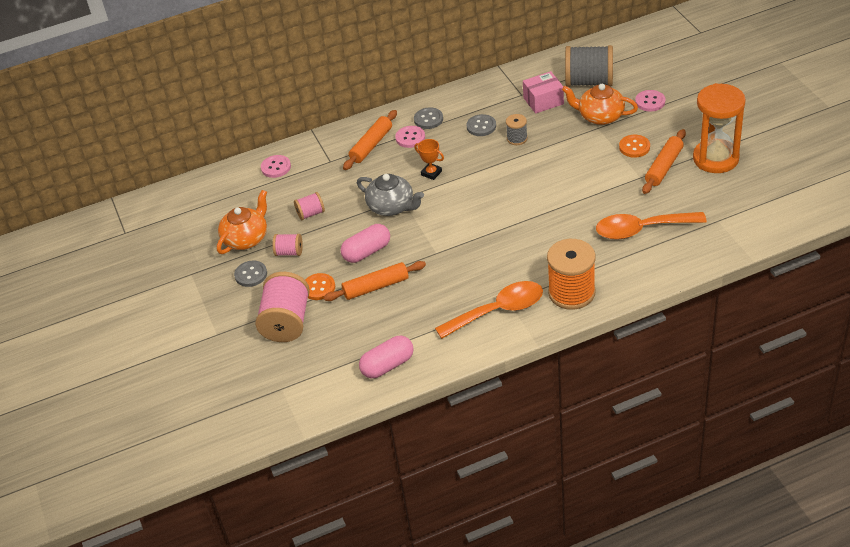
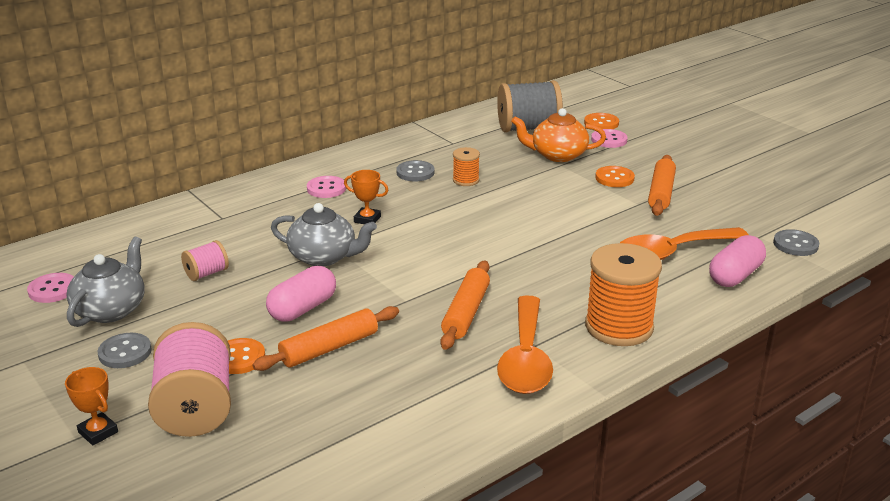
camera: 20 degrees left, 15 degrees down
(229, 332) = (98, 432): none -> orange trophy
(246, 238) = (111, 310): orange teapot -> grey teapot
(276, 167) = (145, 229): pink button -> pink button (53, 289)
(289, 252) = (183, 320): pink spool -> none
(371, 145) = (276, 199): orange rolling pin -> orange rolling pin (466, 313)
(387, 365) = (381, 448): pink capsule -> pink capsule (735, 275)
(428, 119) = (344, 170): grey button -> grey button (795, 244)
(498, 311) = (525, 358): orange spoon -> orange spoon turned 135 degrees clockwise
(517, 138) = (466, 180): grey spool -> orange spool
(543, 101) = (482, 146): pink box -> none
(653, 80) = (601, 123): none -> orange button
(715, 158) = (717, 181): orange hourglass -> none

